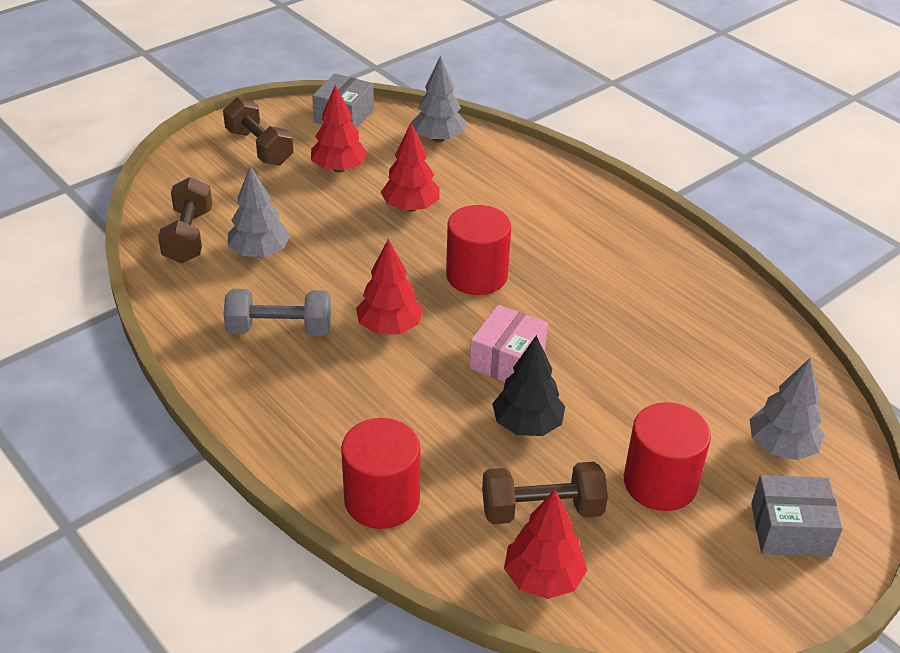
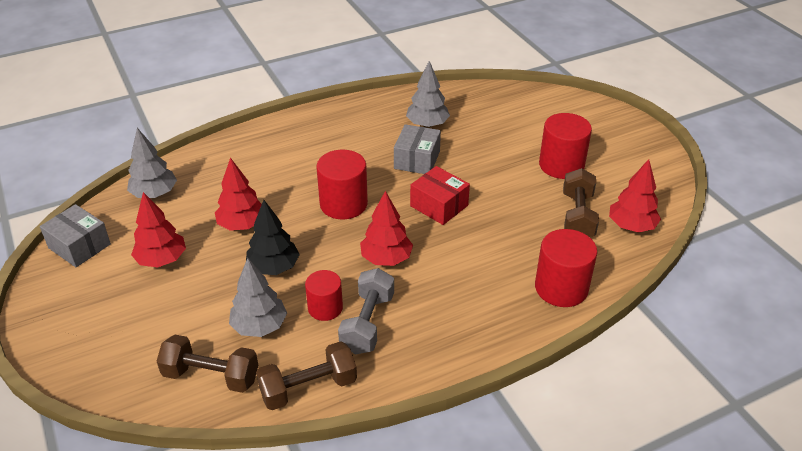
camera: 75 degrees left, 0 degrees up
(259, 147) = (93, 311): brown dumbbell -> brown dumbbell (308, 388)
(296, 293) = (325, 308): none -> red cylinder
(507, 360) = (439, 205): pink box -> red box
(527, 425) = (503, 208): black tree -> black tree (273, 268)
(781, 447) = (539, 116): grey tree -> grey tree (427, 124)
(790, 530) = (601, 129): grey box -> grey box (417, 160)

